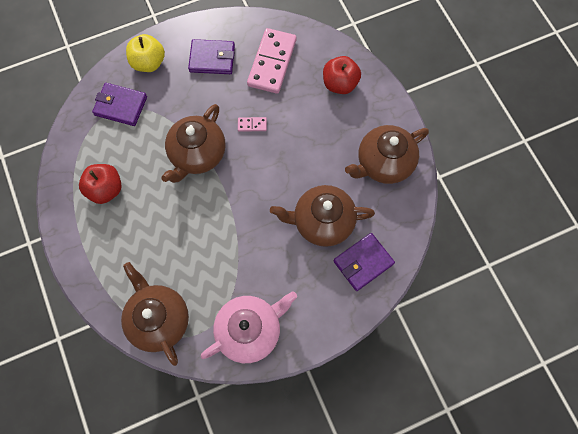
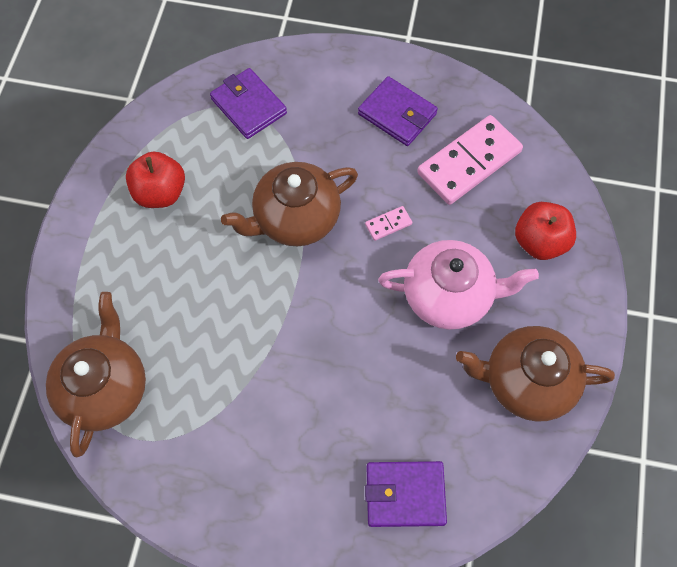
camera: 35 degrees right, 5 degrees down
(149, 63) = (318, 75): yellow apple -> none
(250, 330) = (199, 479): pink teapot -> pink teapot (449, 296)
(252, 125) = (388, 224): pink domino -> pink domino turned 60 degrees counterclockwise
(322, 222) = (389, 404): brown teapot -> none

